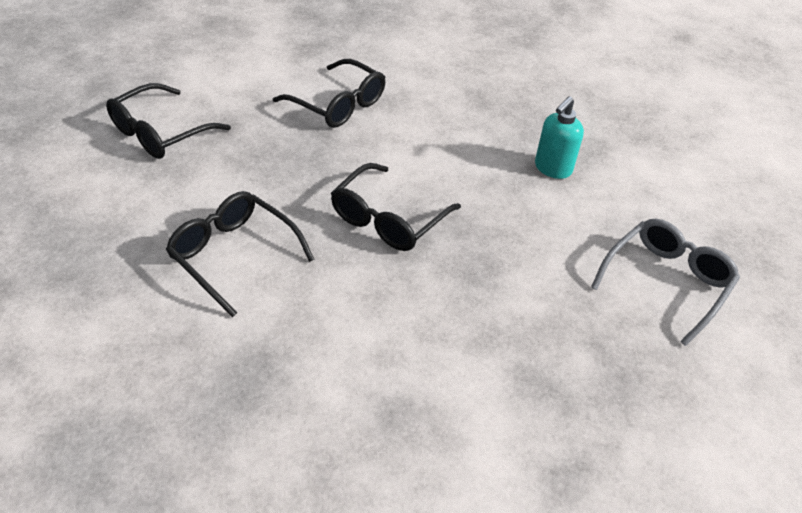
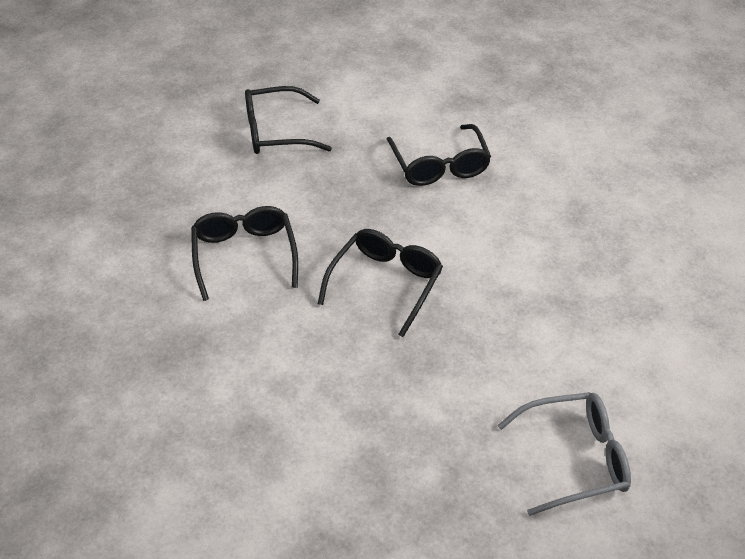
camera: 40 degrees right, 0 degrees up
(388, 219) = (385, 284): black glasses -> black glasses turned 135 degrees clockwise
(552, 169) = (578, 309): turquoise soap dispenser -> none

